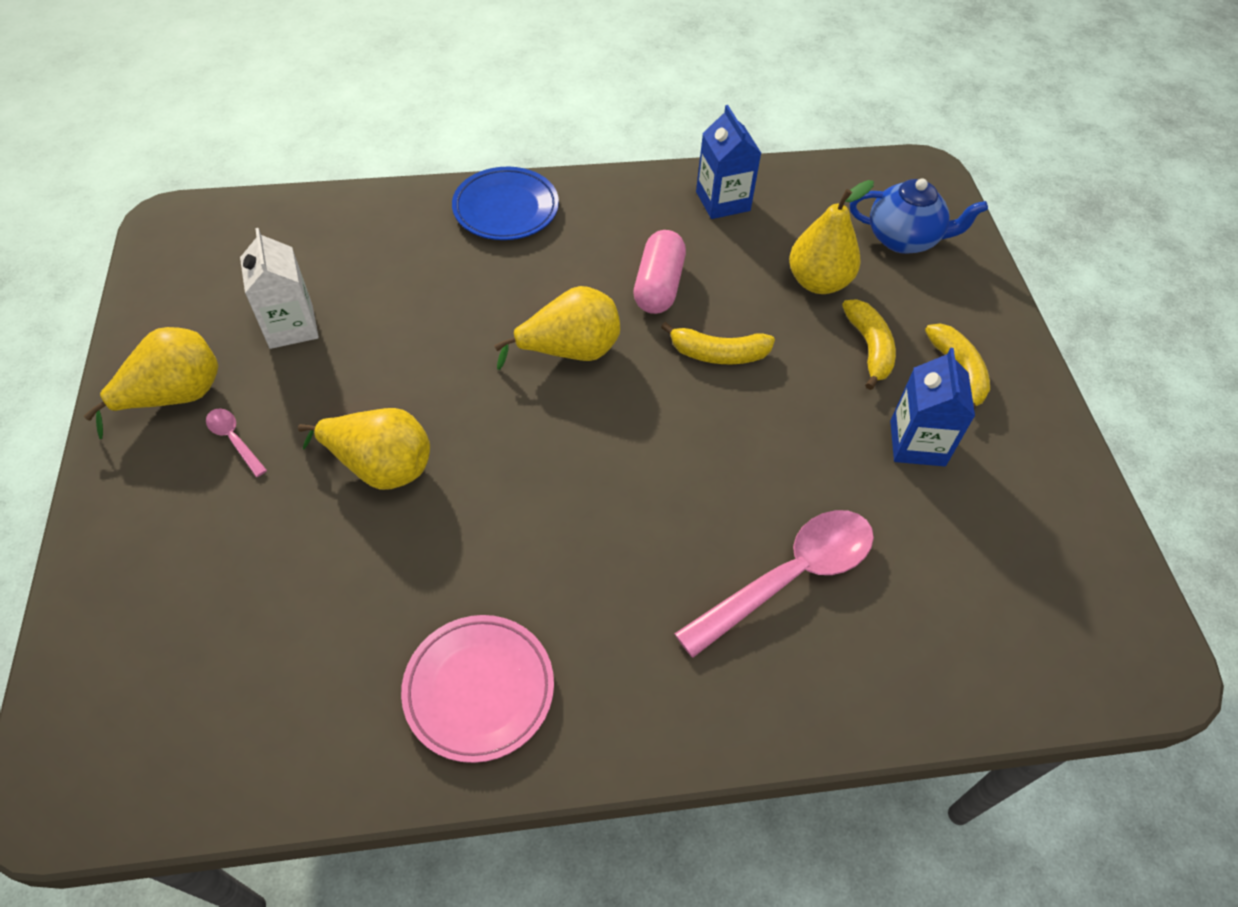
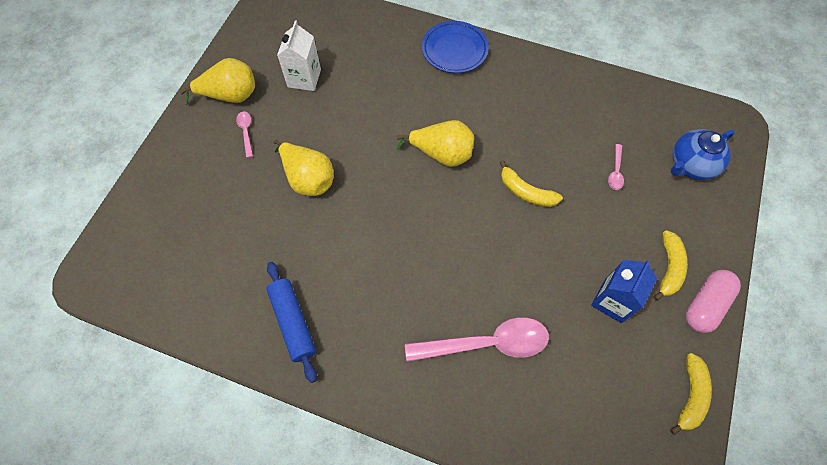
camera: 30 degrees right, 10 degrees up
(479, 690) = (293, 322): pink plate -> blue rolling pin
(658, 286) = (515, 134): pink capsule -> pink capsule (705, 305)
(723, 201) = (587, 94): blue carton -> none
(818, 282) = (615, 171): yellow pear -> pink spoon
(869, 348) = (621, 228): yellow banana -> yellow banana (690, 396)
(904, 239) = (690, 165): blue teapot -> blue teapot turned 105 degrees clockwise

